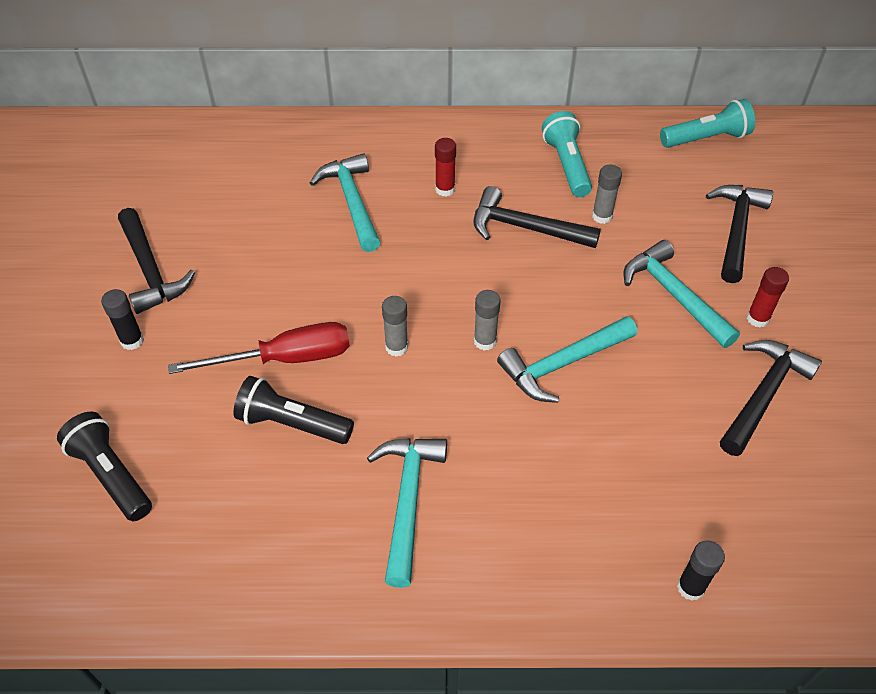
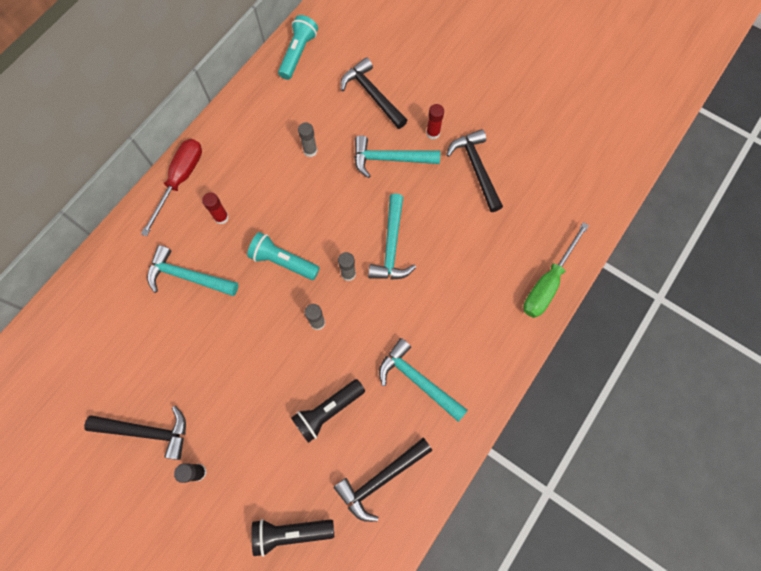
camera: 55 degrees left, 20 degrees up
(285, 359) = (280, 389): red screwdriver -> red screwdriver (180, 180)
(525, 228) = (286, 196): black hammer -> black hammer (381, 479)
(566, 165) = (257, 139): turquoise flashlight -> turquoise flashlight (283, 261)
(690, 587) = (547, 283): black glue stick -> green screwdriver

